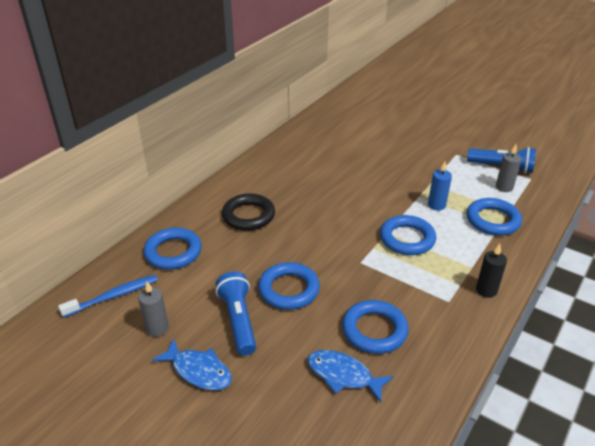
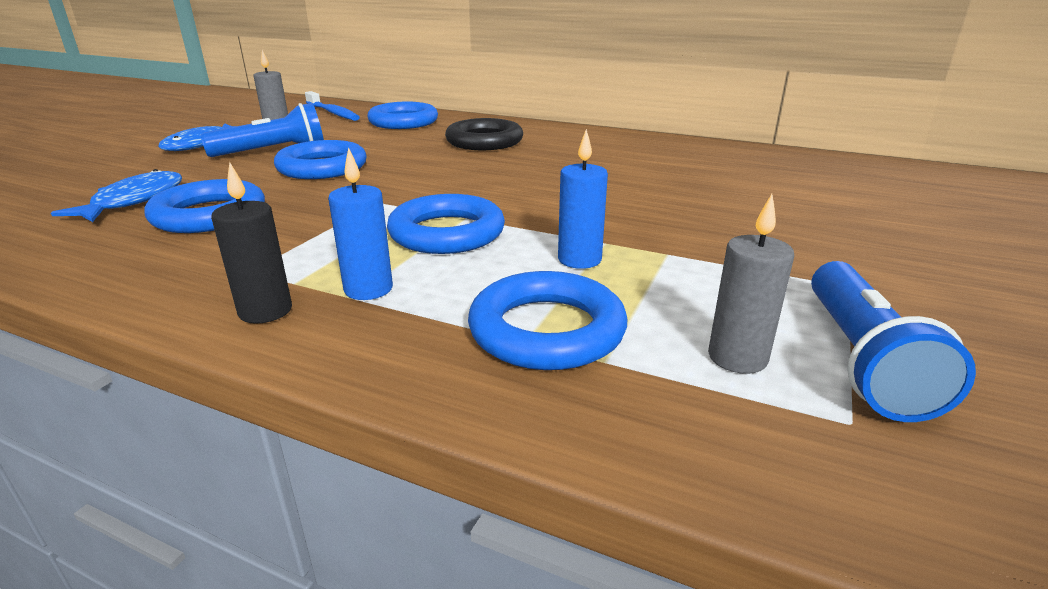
camera: 80 degrees right, 10 degrees down
(465, 262) = (368, 289): none -> blue candle

